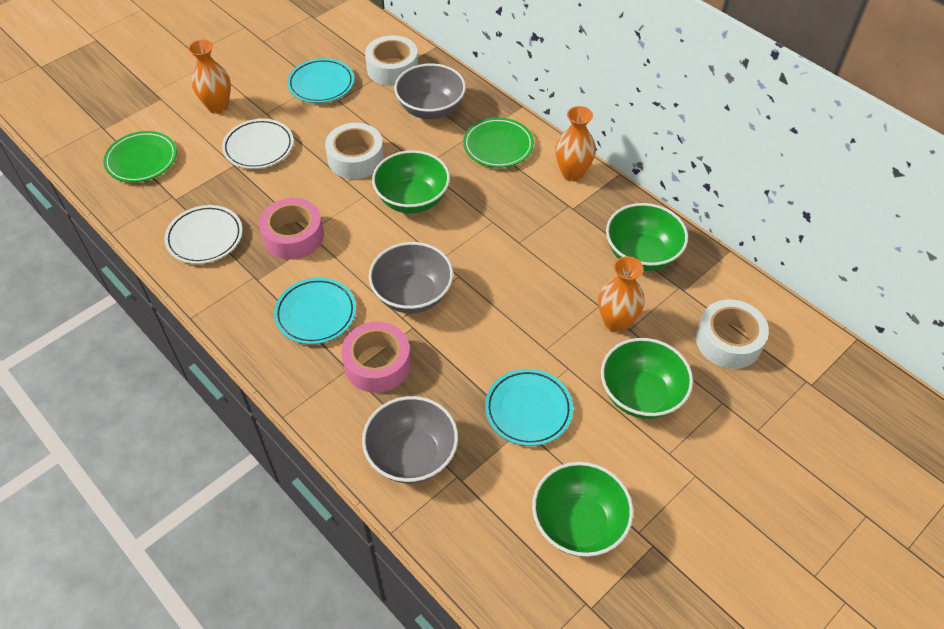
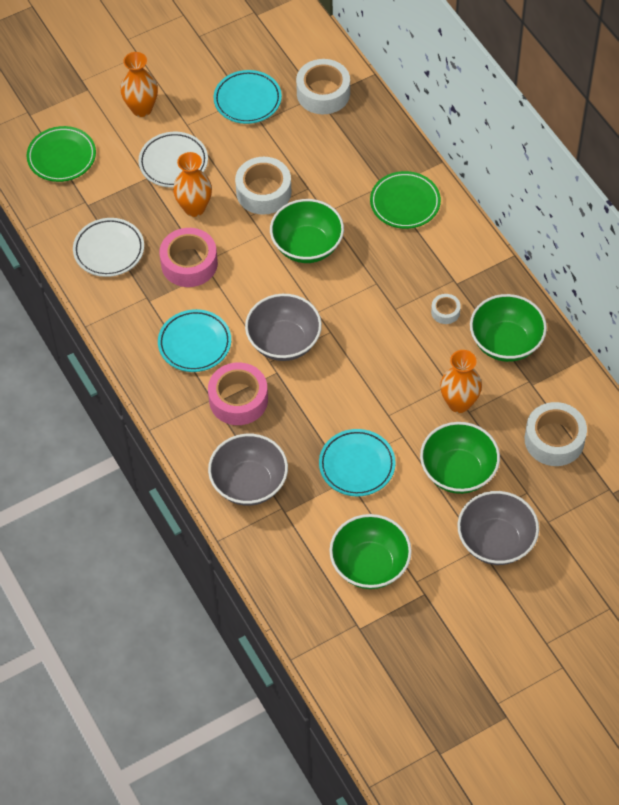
camera: 15 degrees right, 5 degrees up
(431, 109) = (350, 148): grey bowl -> grey bowl (496, 541)
(571, 236) = (445, 312): none -> white tape
(572, 173) = (468, 246): orange vase -> orange vase (194, 208)

